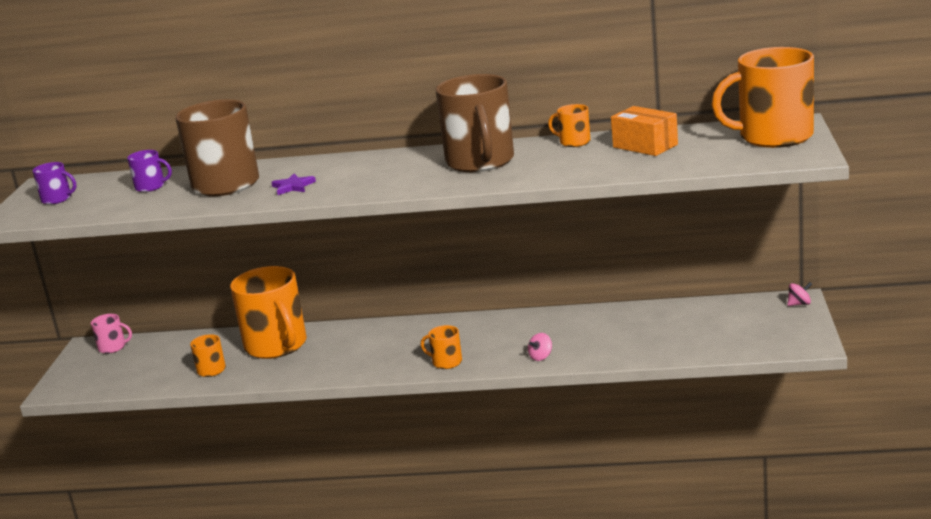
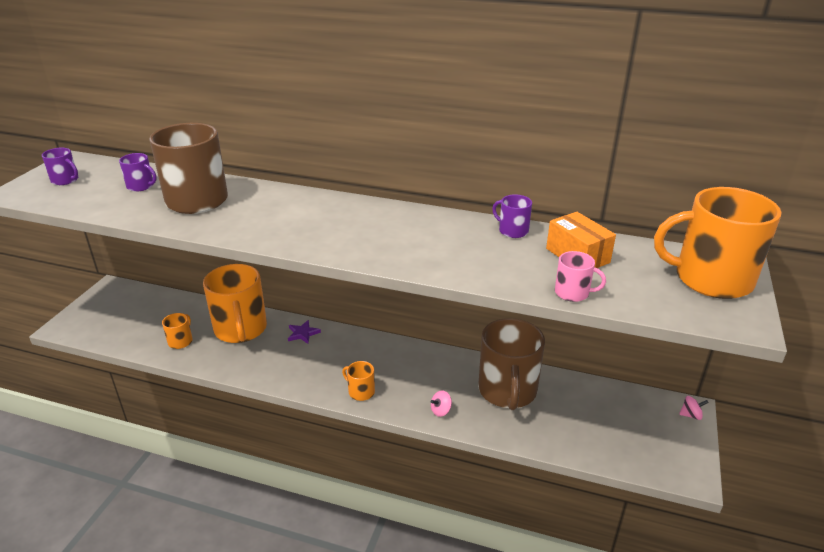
camera: 10 degrees right, 10 degrees up
(113, 347) = (126, 294): pink mug -> pink mug (572, 293)
(293, 186) = (246, 219): purple star -> purple star (303, 333)
(480, 162) = (417, 233): brown mug -> brown mug (507, 391)
(574, 142) = (512, 231): orange mug -> purple mug

